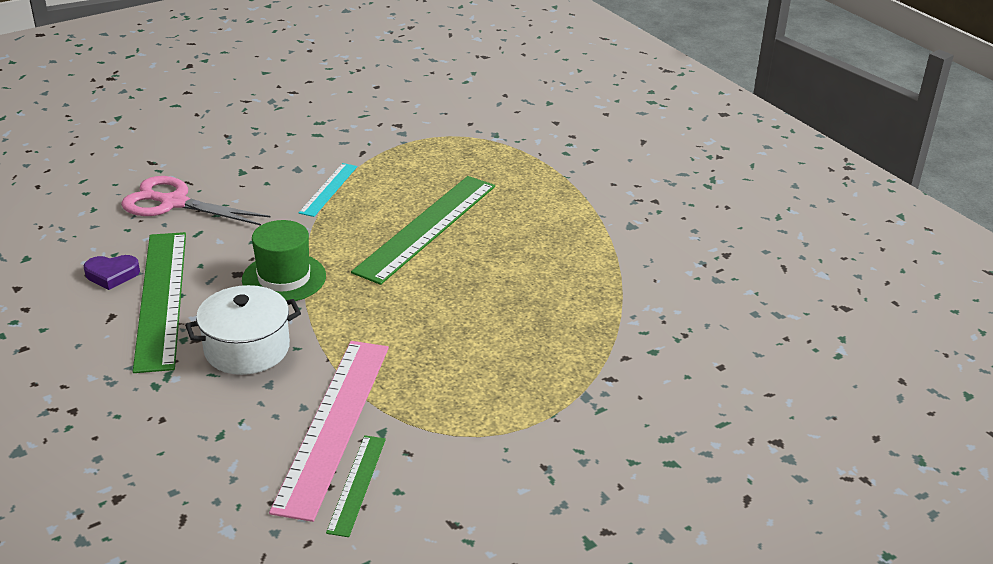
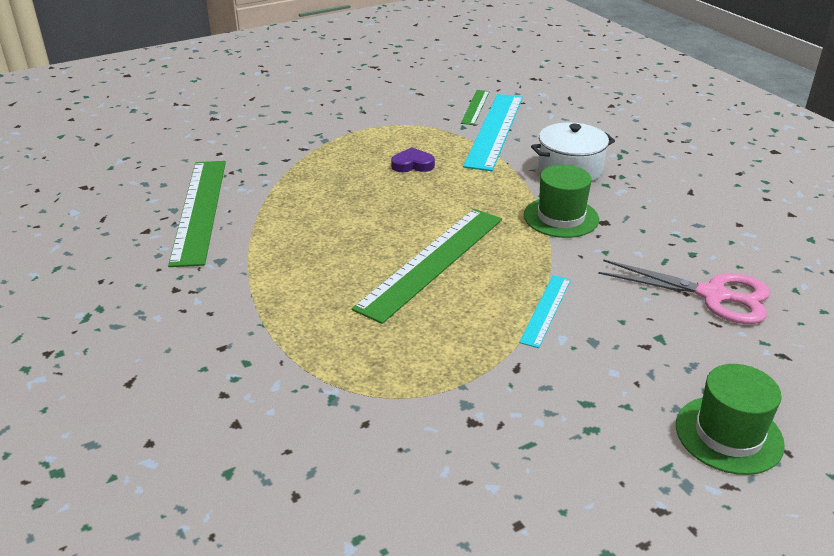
camera: 175 degrees left, 0 degrees up
(112, 275) = (717, 223): purple heart -> purple heart (412, 165)
(161, 298) = (659, 203): green ruler -> green ruler (199, 210)
(229, 121) = (728, 434): none -> green hat
(333, 424) = (495, 130): pink ruler -> turquoise ruler

